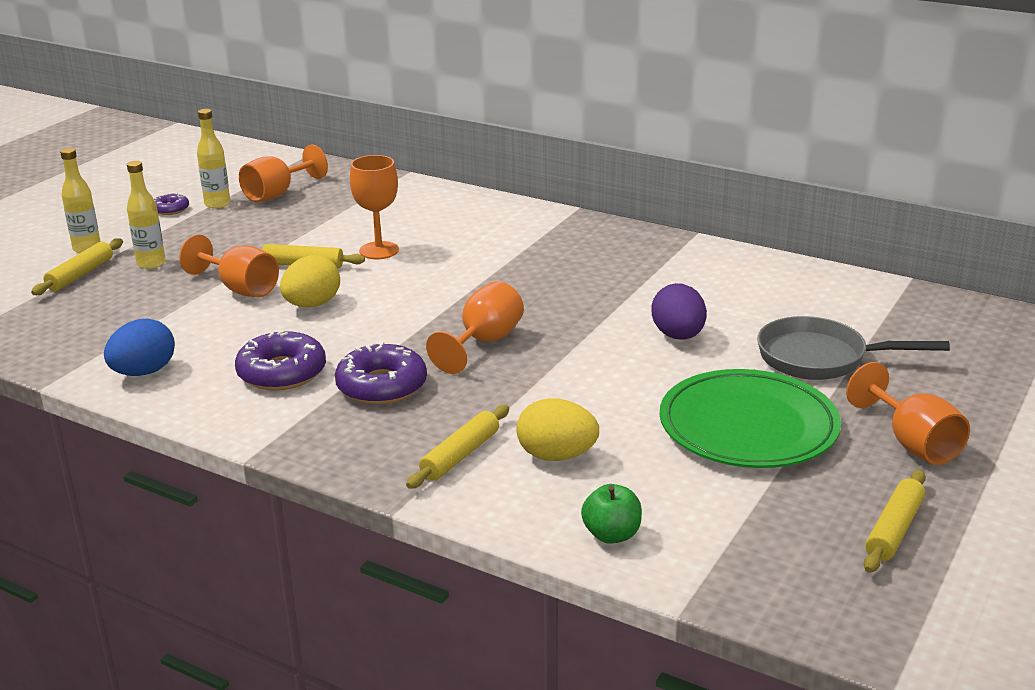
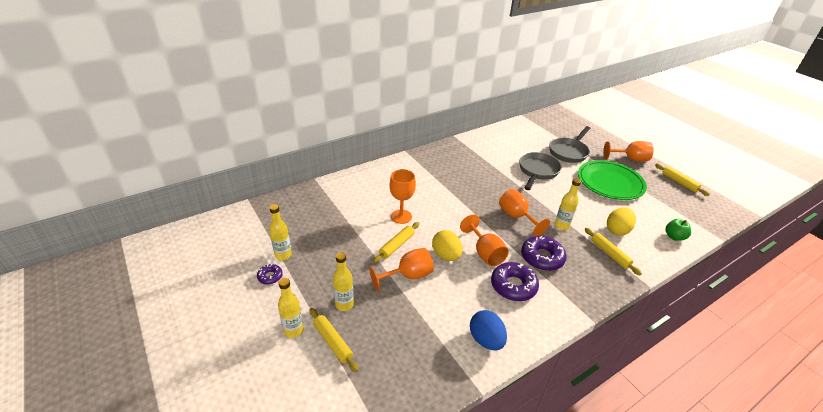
camera: 65 degrees left, 10 degrees up
(277, 194) = (294, 229): orange goblet -> orange goblet (485, 253)
(504, 391) = (561, 225): none -> yellow bottle
(678, 336) = (537, 171): purple egg -> grey pan

